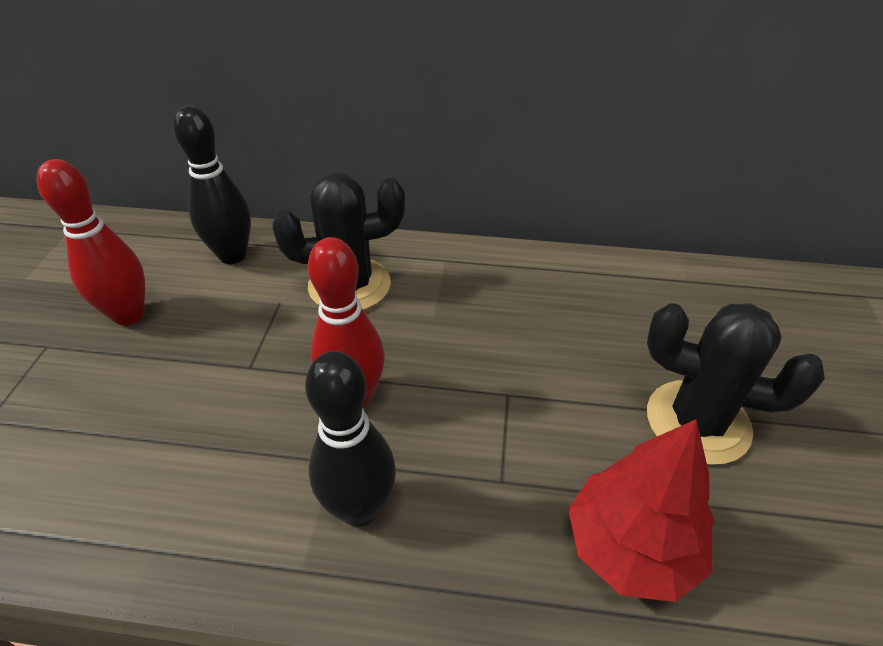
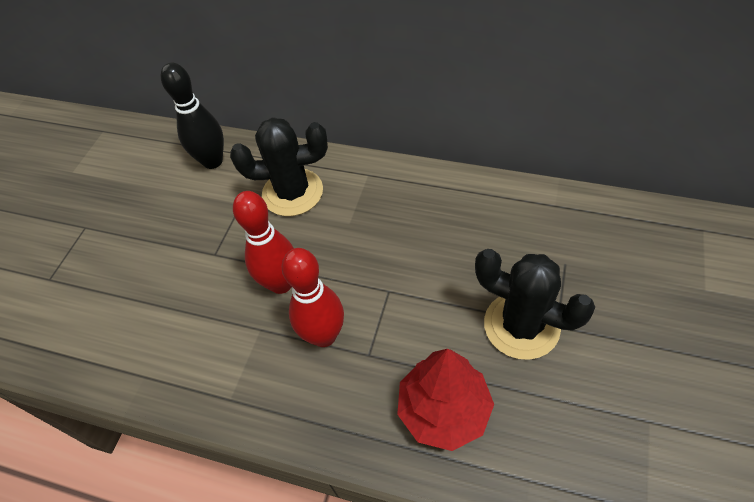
camera: 15 degrees right, 10 degrees up
(129, 315) = (138, 207): red bowling pin -> red bowling pin (324, 335)
(360, 508) = (271, 364): black bowling pin -> none

